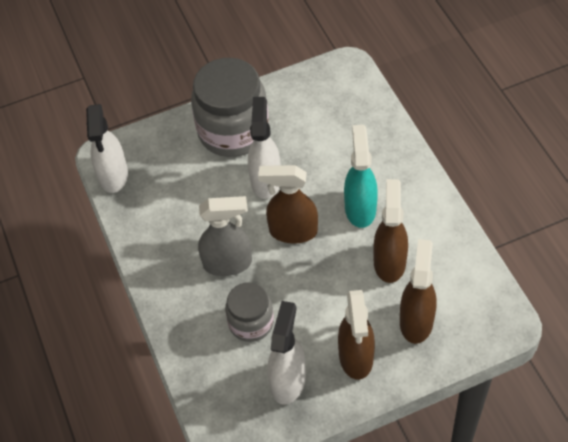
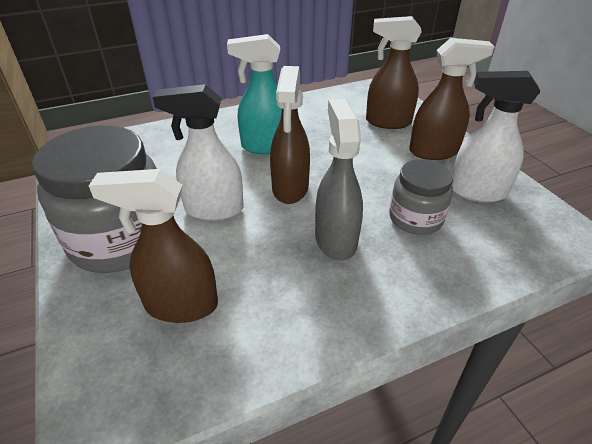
camera: 95 degrees left, 15 degrees down
(113, 176) = (154, 396): white spray bottle -> none
(389, 262) = (328, 132): brown spray bottle -> brown spray bottle (180, 305)

